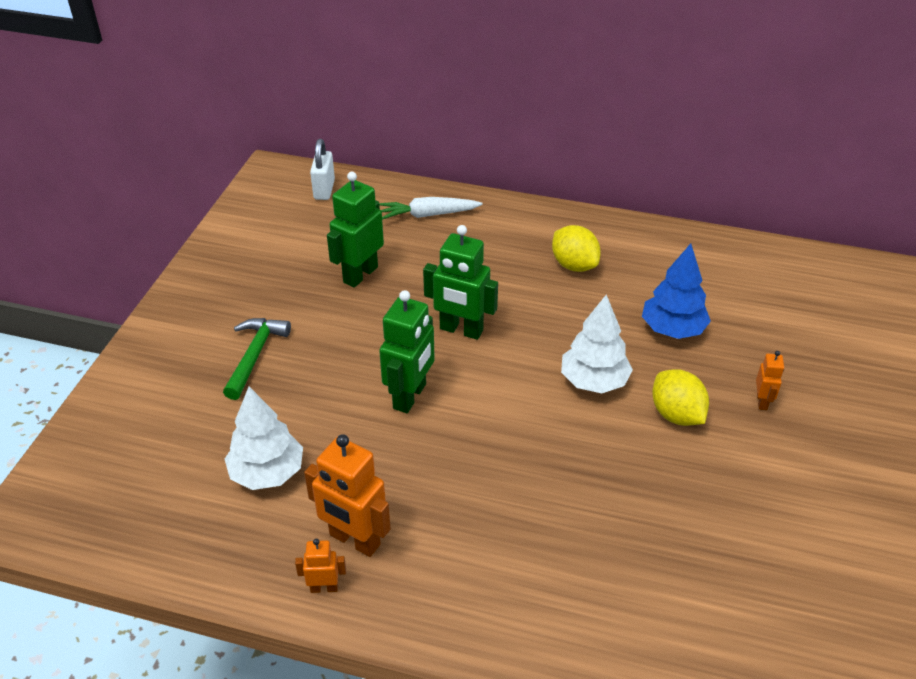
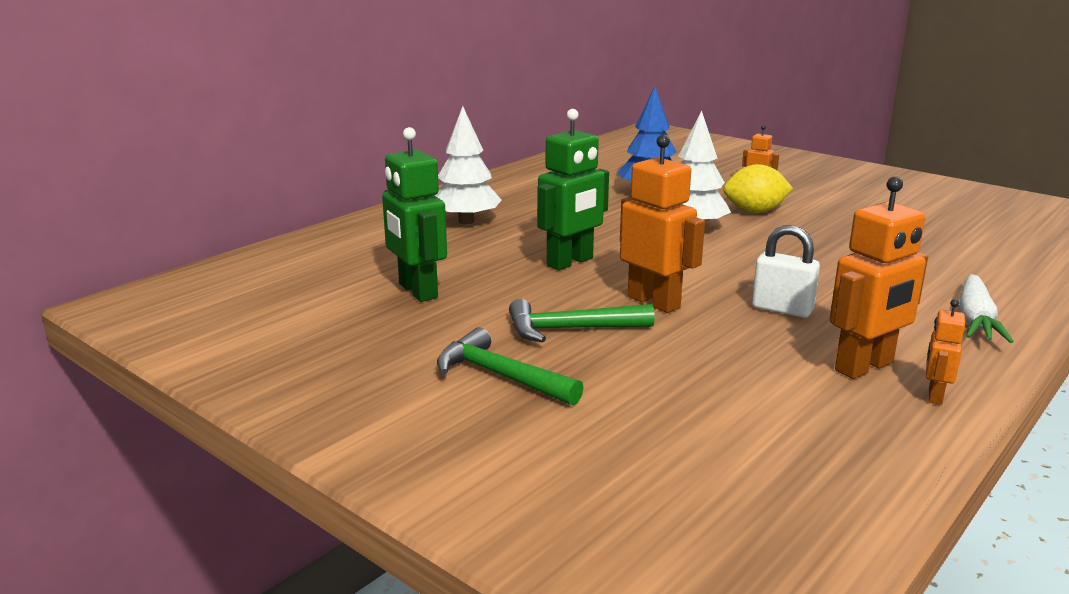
camera: 65 degrees left, 20 degrees down
(267, 473) = (731, 401): white tree -> white tree (466, 221)
(324, 190) = (219, 283): white padlock -> white padlock (782, 309)
(338, 366) = (570, 329): none -> green hammer
(410, 396) = (654, 302): green robot -> orange robot
(428, 215) = (359, 242): white carrot -> white carrot (975, 320)
(574, 265) = (524, 205): yellow lemon -> none

